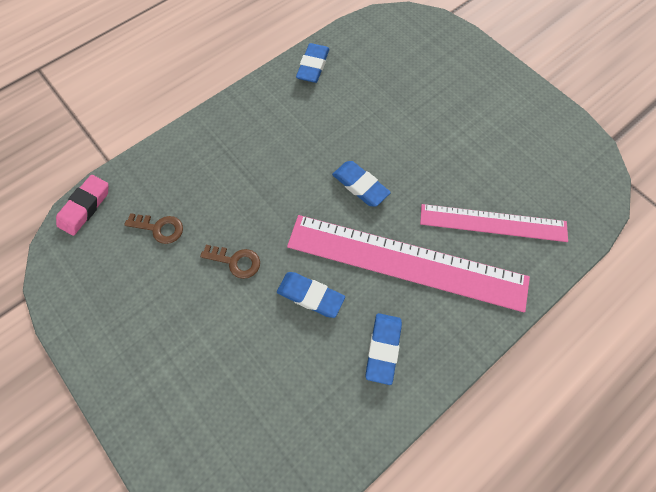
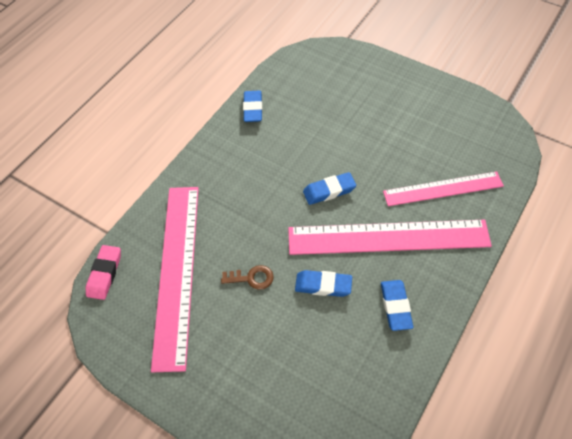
camera: 15 degrees left, 10 degrees down
(160, 228) = (177, 271): brown key -> pink ruler
(360, 186) = (329, 191): blue eraser -> blue eraser turned 45 degrees counterclockwise

